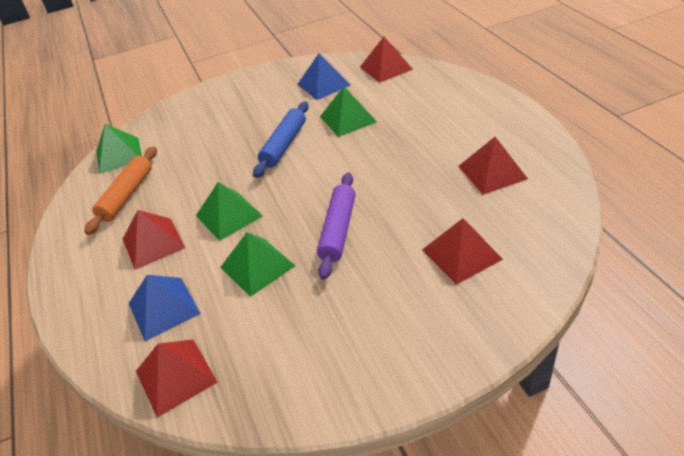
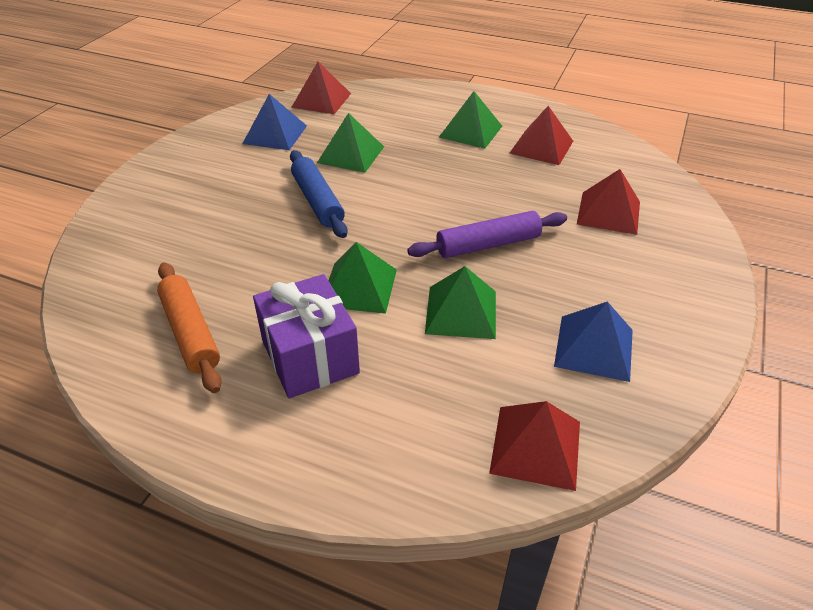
camera: 50 degrees left, 0 degrees up
(119, 155) = (103, 300): green pyramid -> green pyramid (471, 131)
(153, 243) = (310, 357): red pyramid -> purple gift
(164, 308) = (425, 403): blue pyramid -> blue pyramid (594, 347)
(338, 230) = (488, 244): purple rolling pin -> purple rolling pin turned 75 degrees counterclockwise

